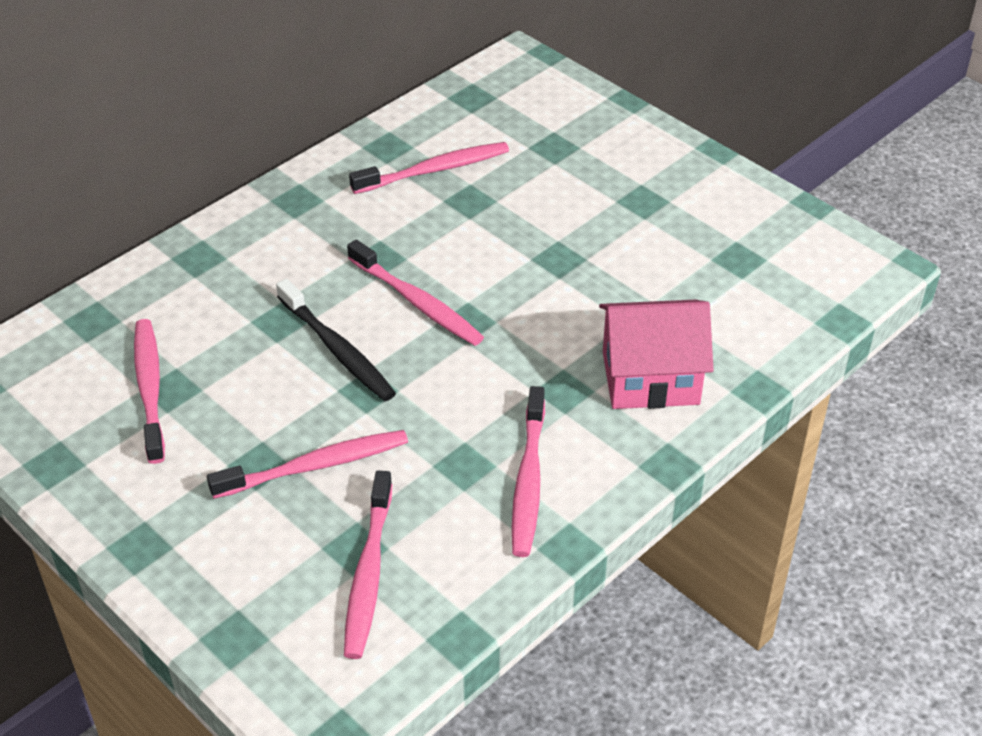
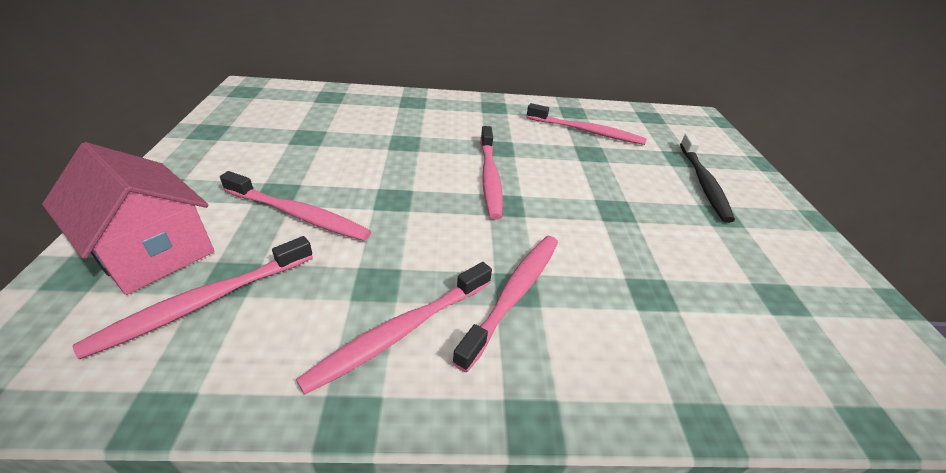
camera: 40 degrees right, 5 degrees down
(150, 388) = (300, 130): pink toothbrush -> pink toothbrush (514, 294)
(337, 350) = (410, 171): black toothbrush -> black toothbrush (703, 182)
(650, 378) = (601, 331): pink house -> pink house (153, 250)

